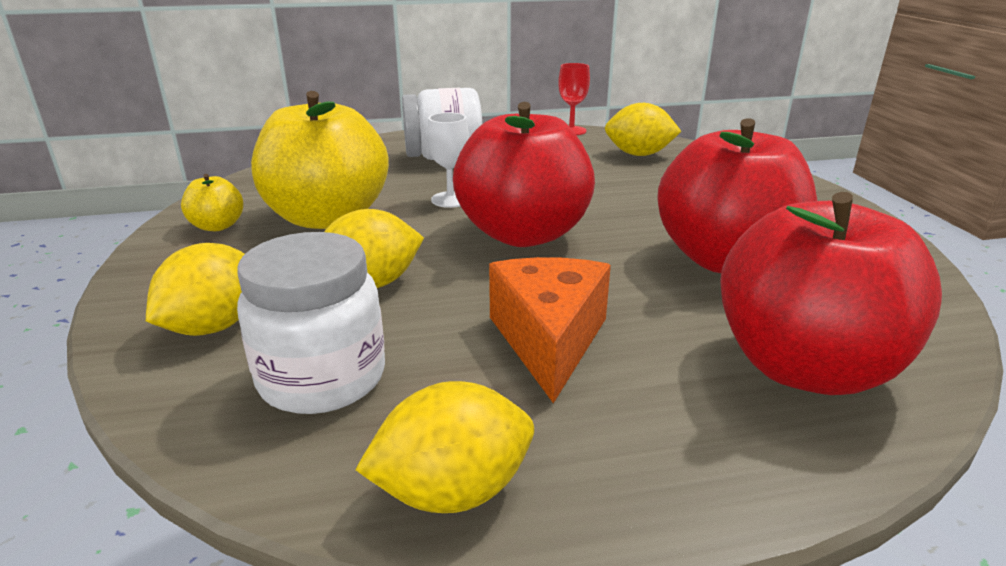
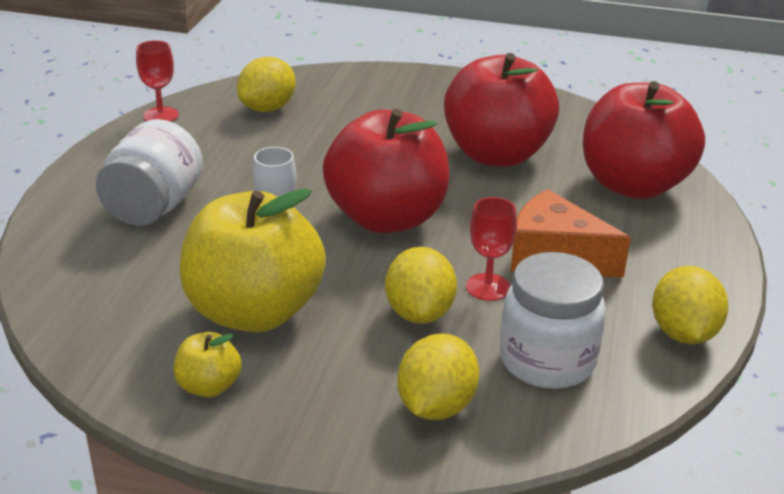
camera: 65 degrees left, 5 degrees up
(214, 326) = (436, 406): yellow lemon -> yellow lemon turned 60 degrees clockwise
(447, 310) = (488, 287): none -> red goblet

